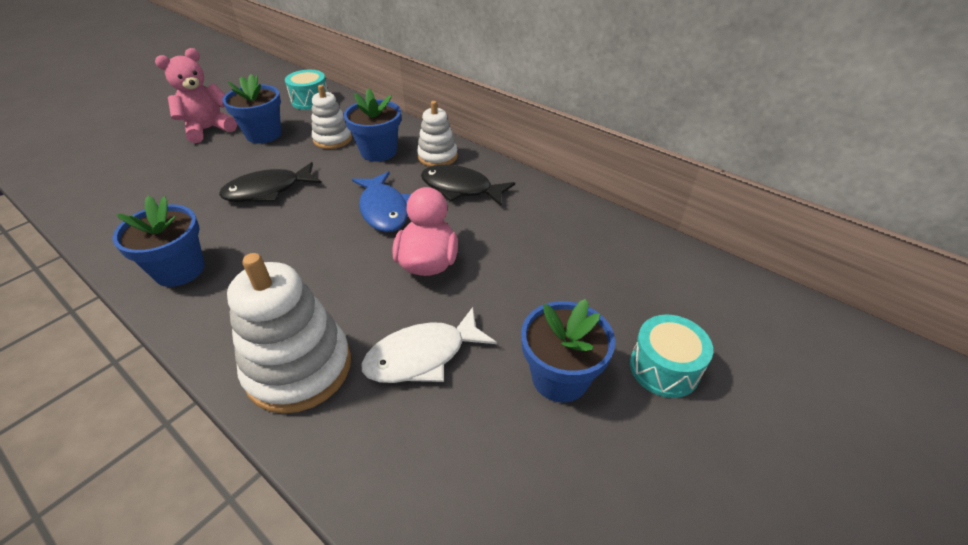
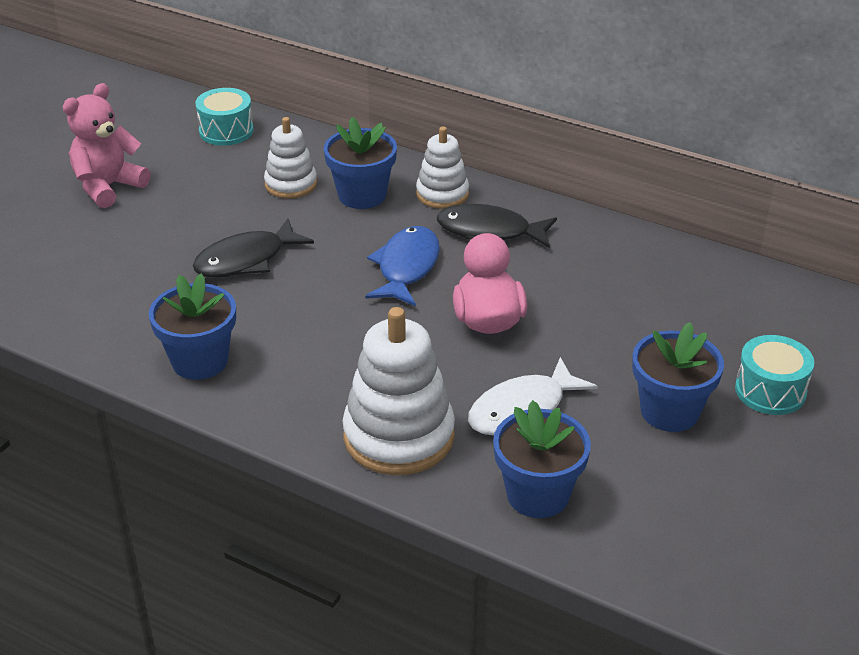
camera: 10 degrees left, 5 degrees down
(264, 134) = (191, 186): blue flower pot -> blue flower pot (537, 495)
(384, 209) = (406, 267): blue fish -> blue fish turned 135 degrees counterclockwise

